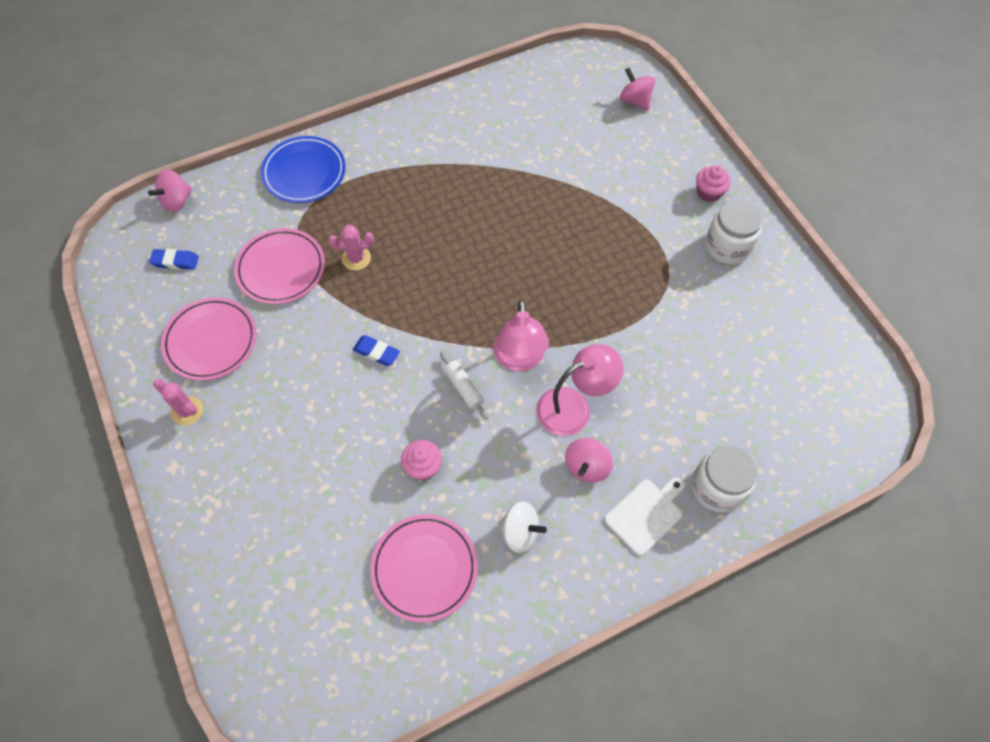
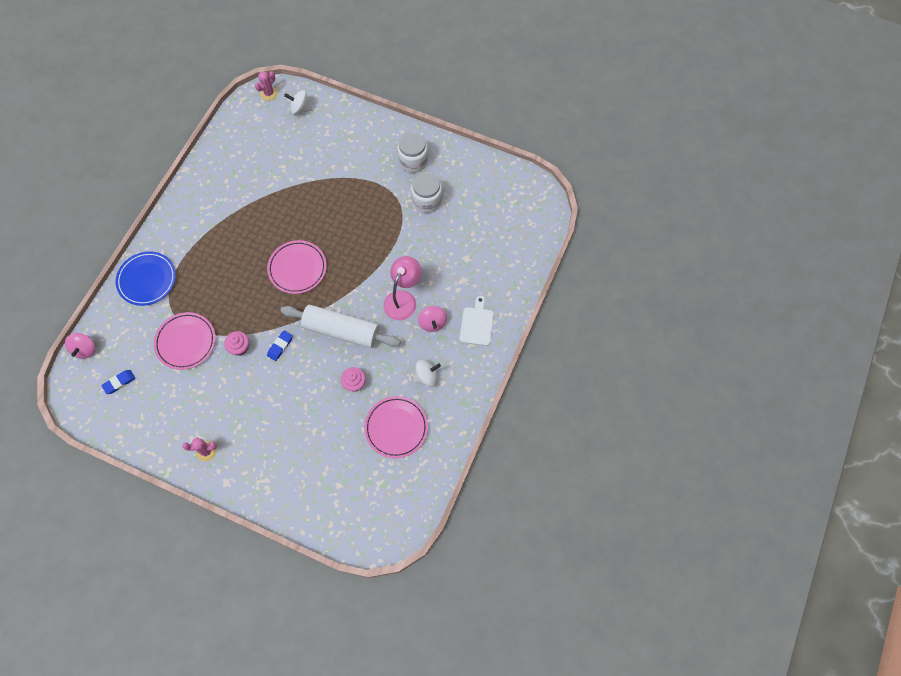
camera: 40 degrees left, 5 degrees up
(211, 341) = (184, 408): pink plate -> pink plate (297, 268)
(356, 258) = (223, 306): pink cactus -> pink cactus (269, 93)
(376, 352) = (280, 346): blue eraser -> blue eraser turned 45 degrees counterclockwise
(464, 388) = (341, 330): white rolling pin -> white rolling pin, size x2.29
(519, 359) = (357, 295): pink lamp -> none
(635, 101) = (300, 109): pink spinning top -> white spinning top
(709, 192) = (381, 137): pink cupcake -> pink cupcake (239, 347)
(717, 487) = (499, 287): white jar -> white jar (427, 200)

